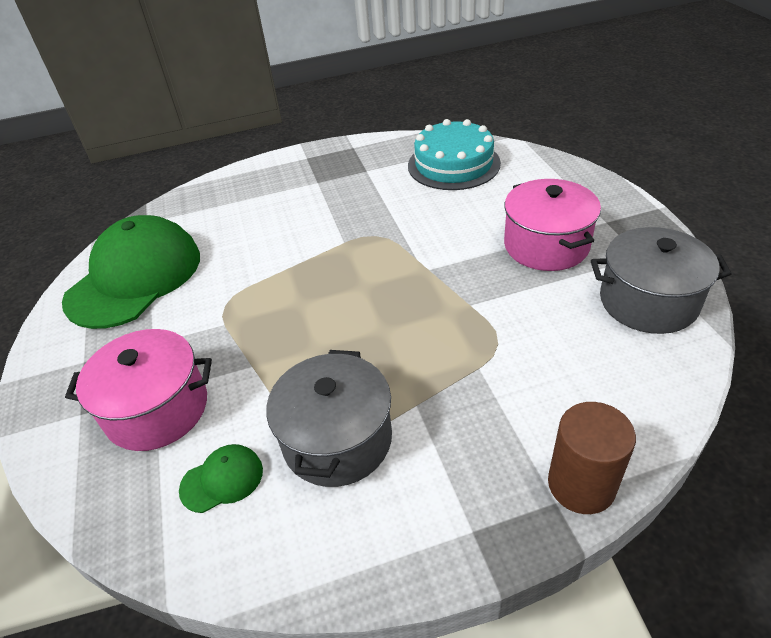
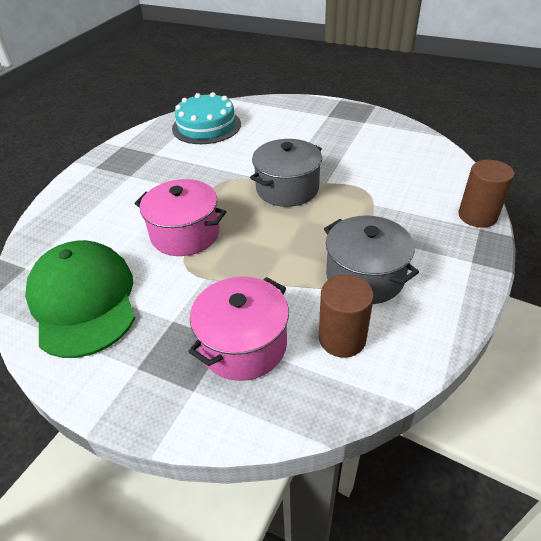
camera: 50 degrees left, 0 degrees up
(222, 479) = (342, 338): green cap -> brown cylinder
(546, 245) = (318, 139): pink pot -> pink pot (185, 234)
(648, 301) = (394, 137): grey pot -> grey pot (287, 188)

